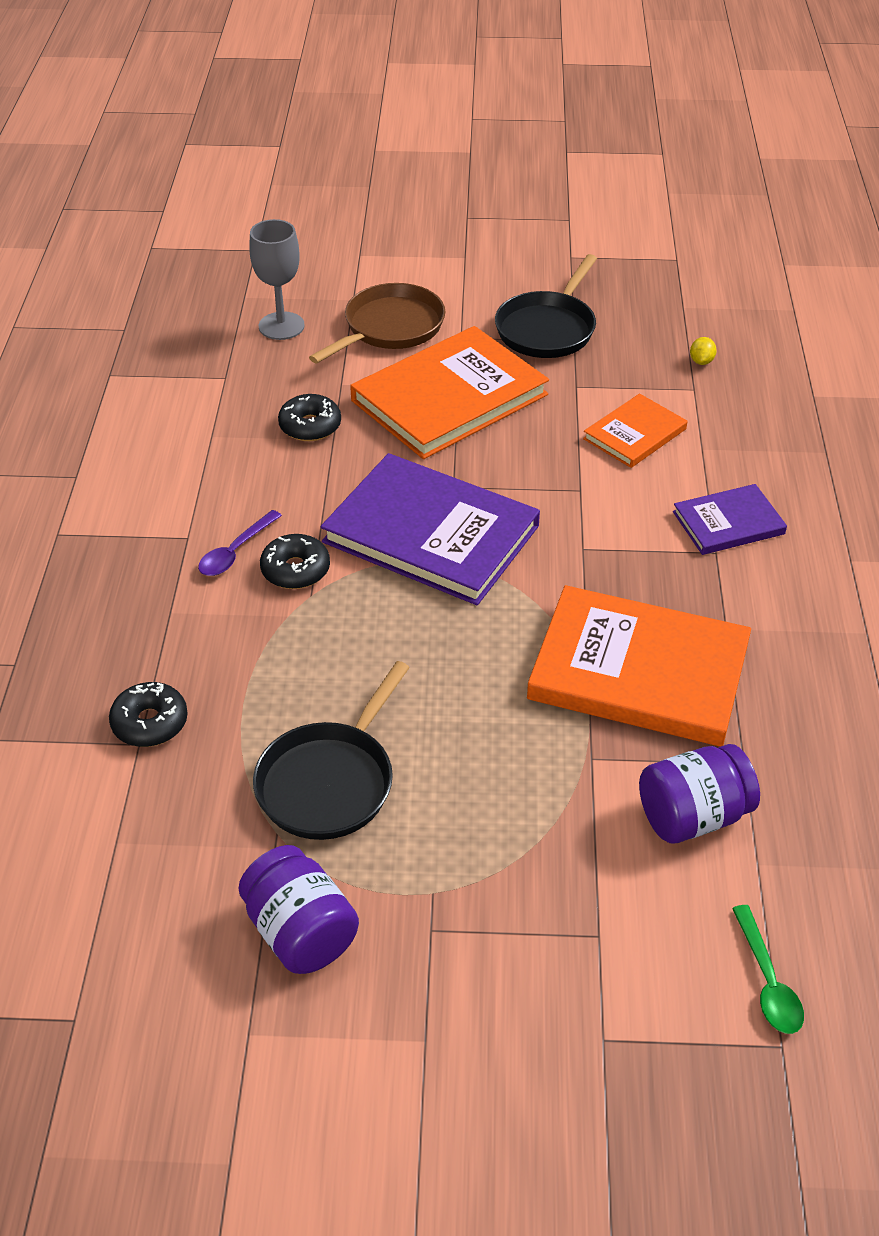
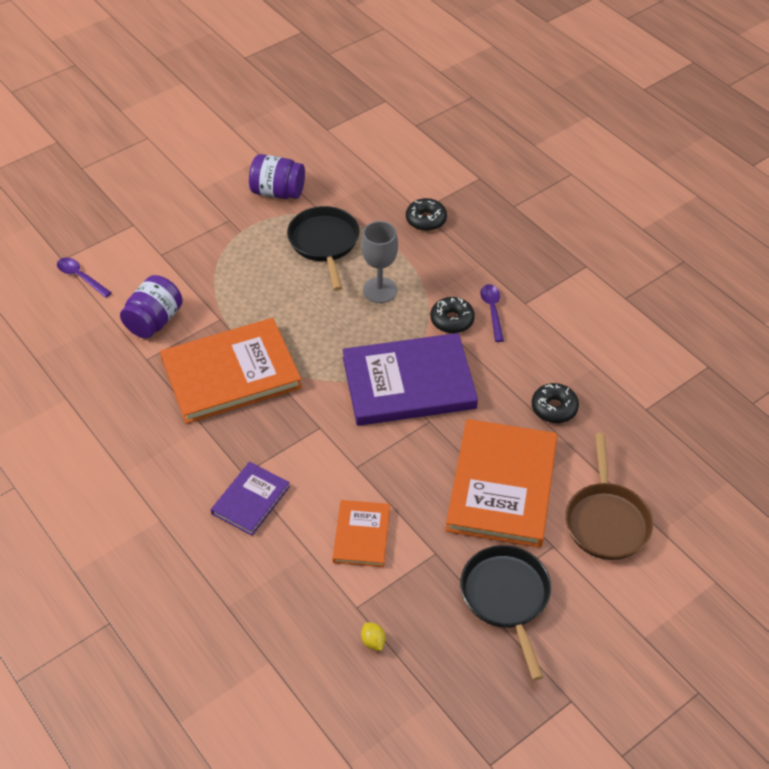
camera: 140 degrees right, 5 degrees up
(281, 326) = (671, 472): grey goblet -> grey goblet (380, 290)
(767, 982) = (80, 277): green spoon -> purple spoon

